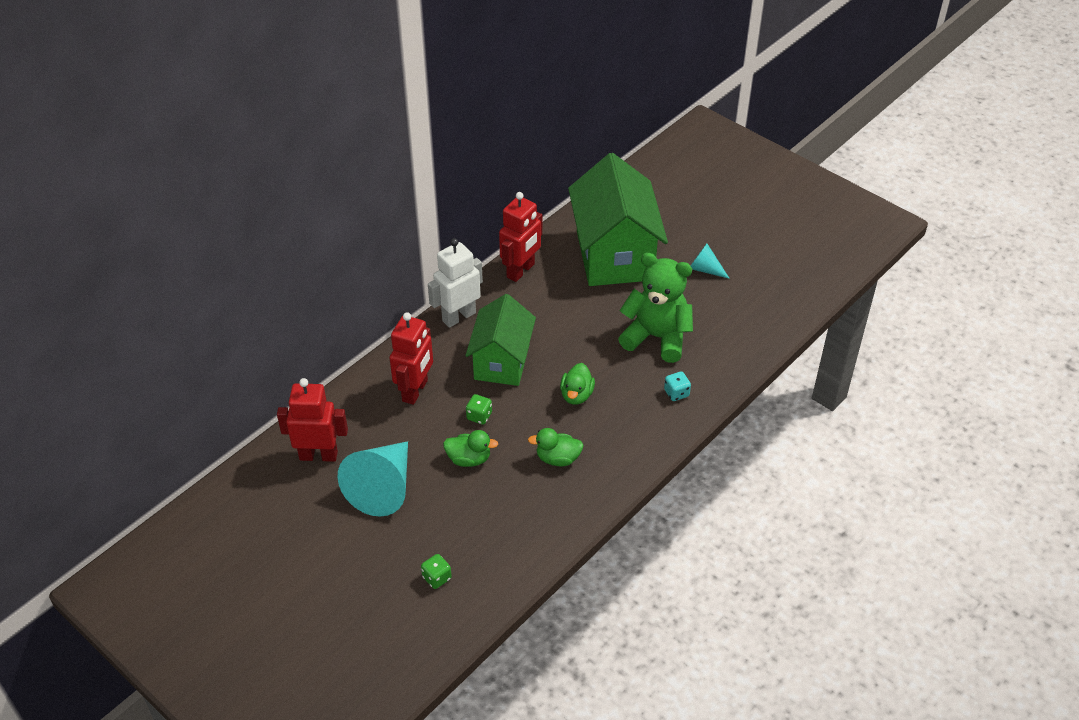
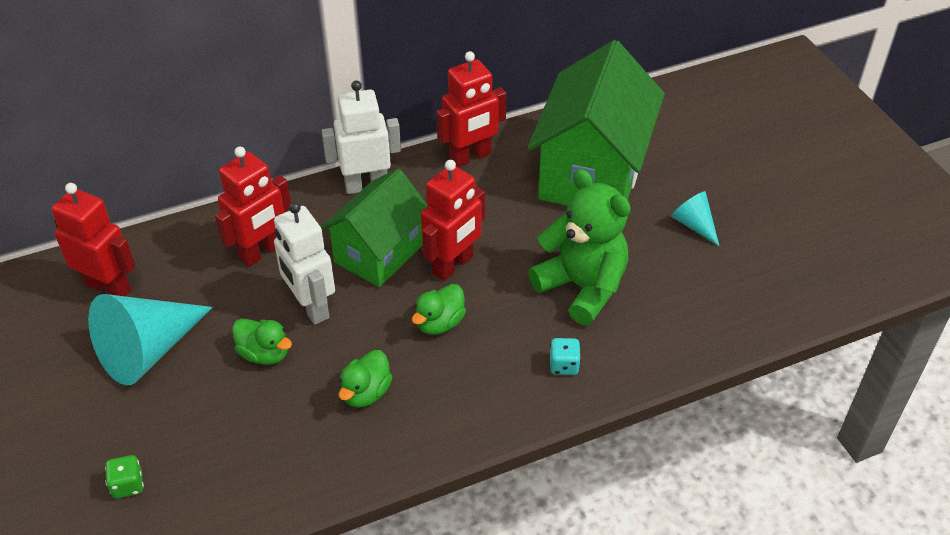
camera: 25 degrees right, 0 degrees up
(479, 416) = (311, 307): green dice -> white robot
(557, 458) = (366, 393): green duck -> green duck turned 90 degrees counterclockwise
(560, 353) = (453, 265): none -> red robot

